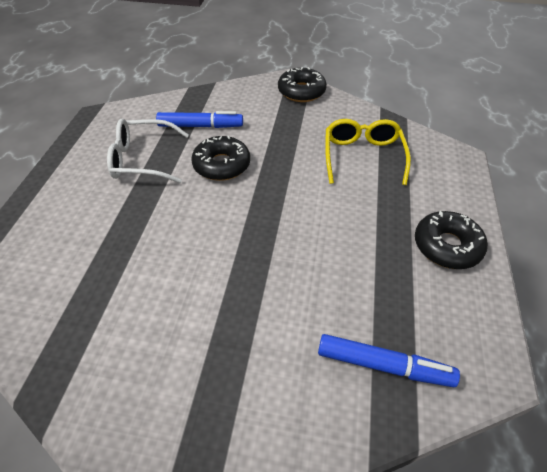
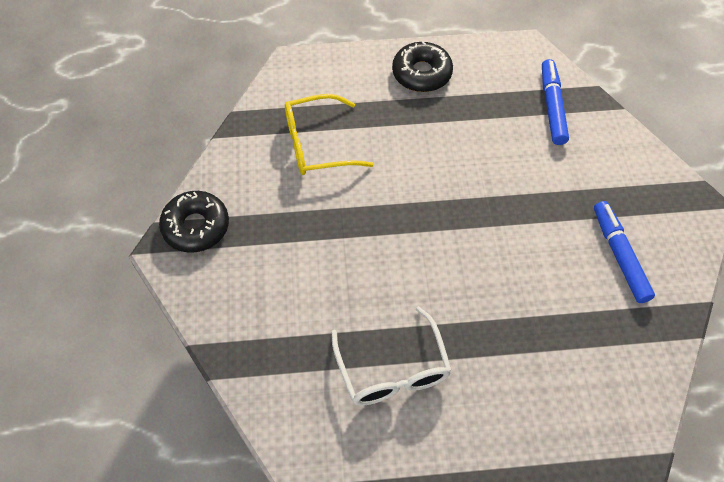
camera: 105 degrees left, 10 degrees up
(200, 126) = (305, 326): blue marker -> blue marker (619, 255)
(221, 165) = (374, 276): black donut -> none

